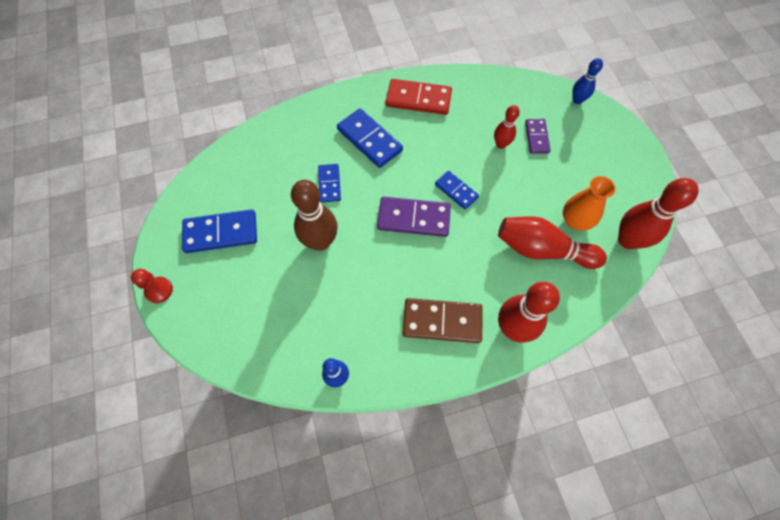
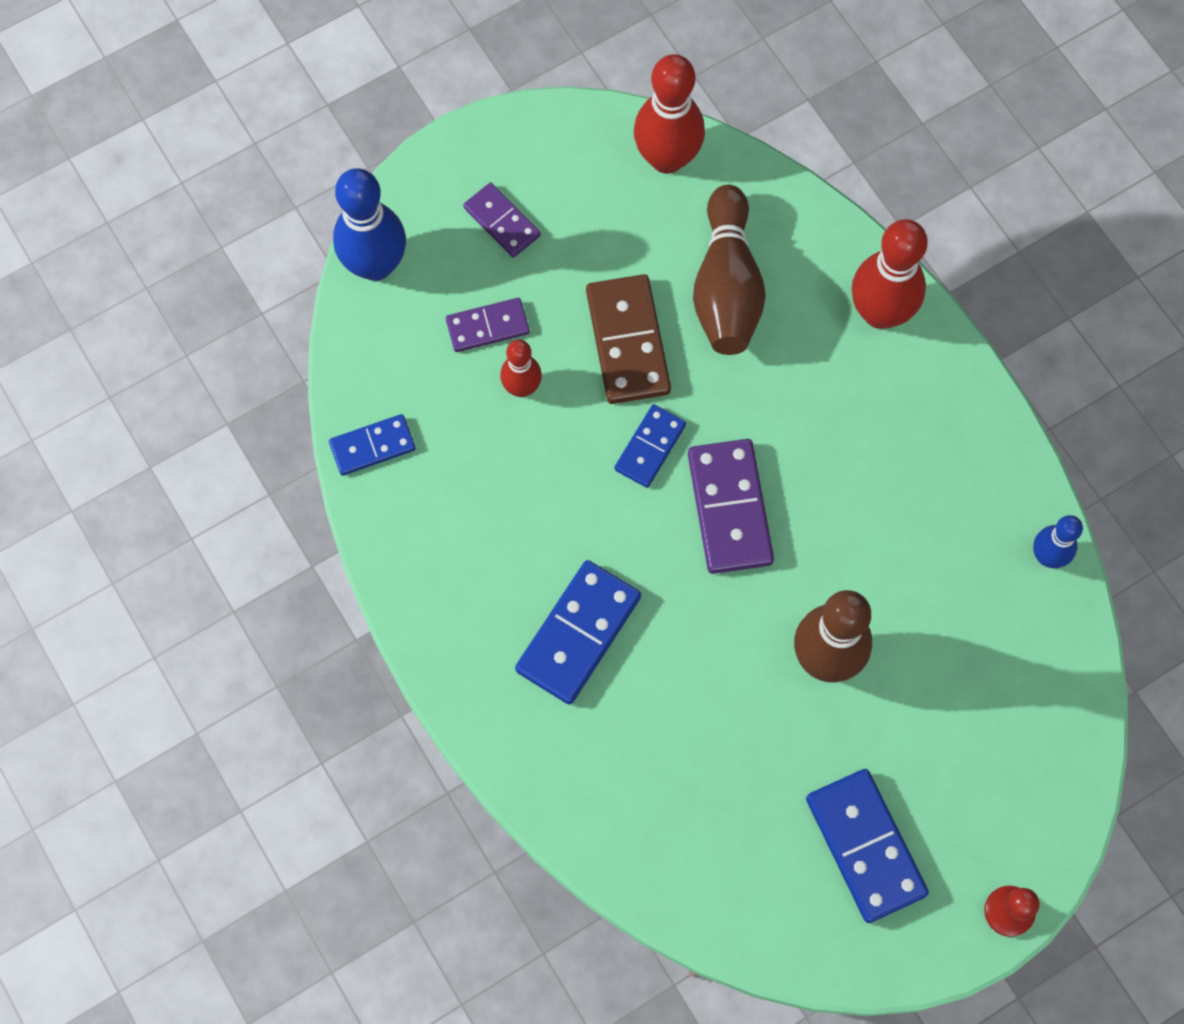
camera: 105 degrees left, 5 degrees up
(329, 184) = (701, 680): blue domino -> blue domino (372, 446)
(418, 99) = (449, 564): red domino -> none
(442, 321) = (905, 420): brown domino -> brown domino (628, 342)
(542, 250) = (726, 287): red bowling pin -> brown bowling pin
(575, 221) = (653, 242): orange vase -> none
(577, 100) = (375, 265): blue bowling pin -> blue bowling pin, size x1.76
(595, 155) = (502, 222): none -> purple domino

